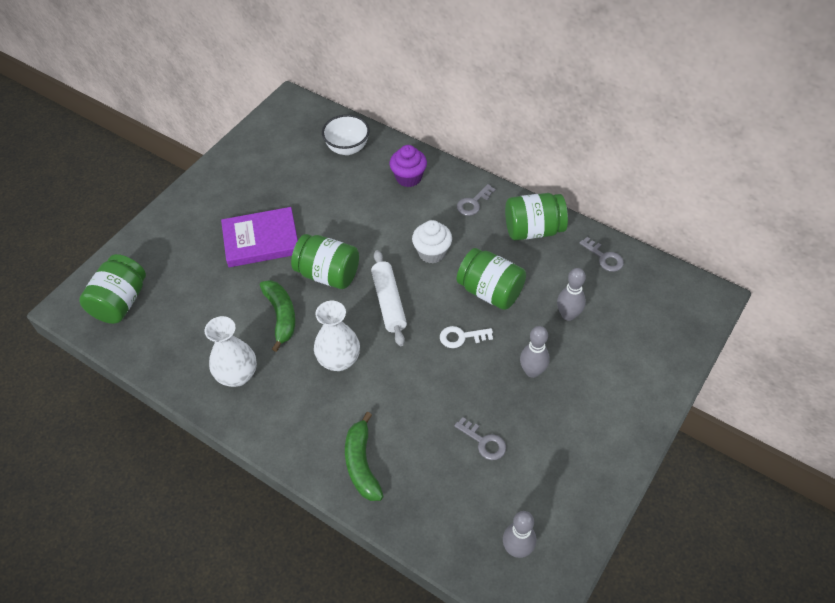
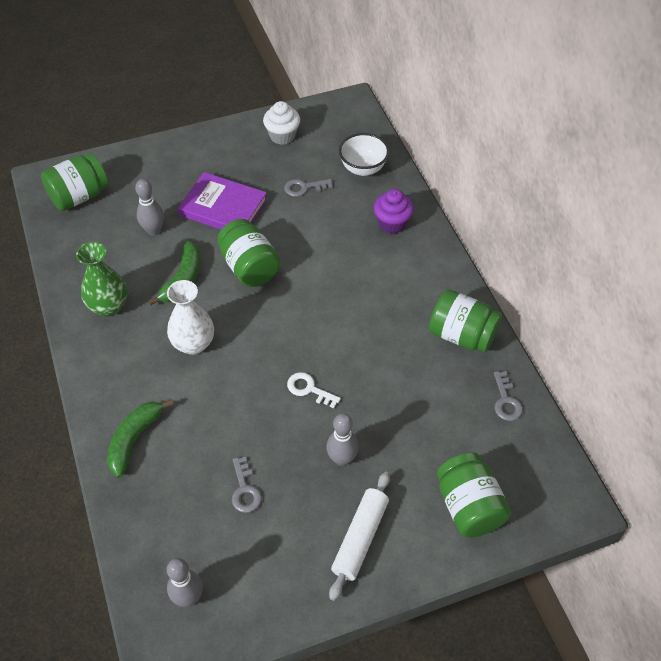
camera: 35 degrees right, 0 degrees up
(237, 375) = (109, 306): white vase -> green vase
(389, 302) = (276, 321): white rolling pin -> white rolling pin (360, 538)
(432, 253) = (351, 301): white cupcake -> white cupcake (282, 136)
(473, 203) = (429, 278): grey key -> grey key (304, 188)
(490, 291) = (371, 366): green jar -> green jar (468, 506)
(568, 315) = (421, 431): grey bowling pin -> grey bowling pin (153, 230)

